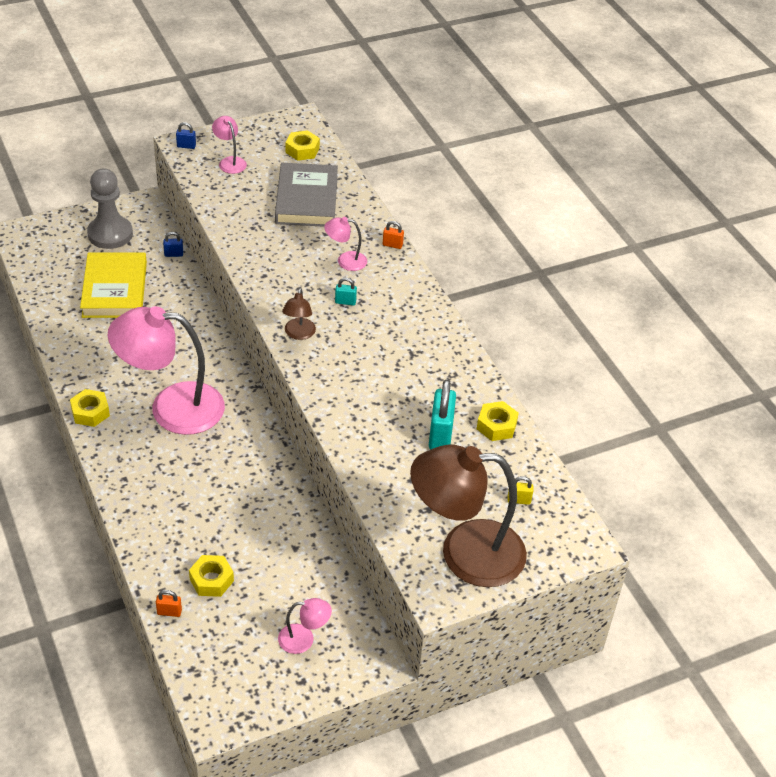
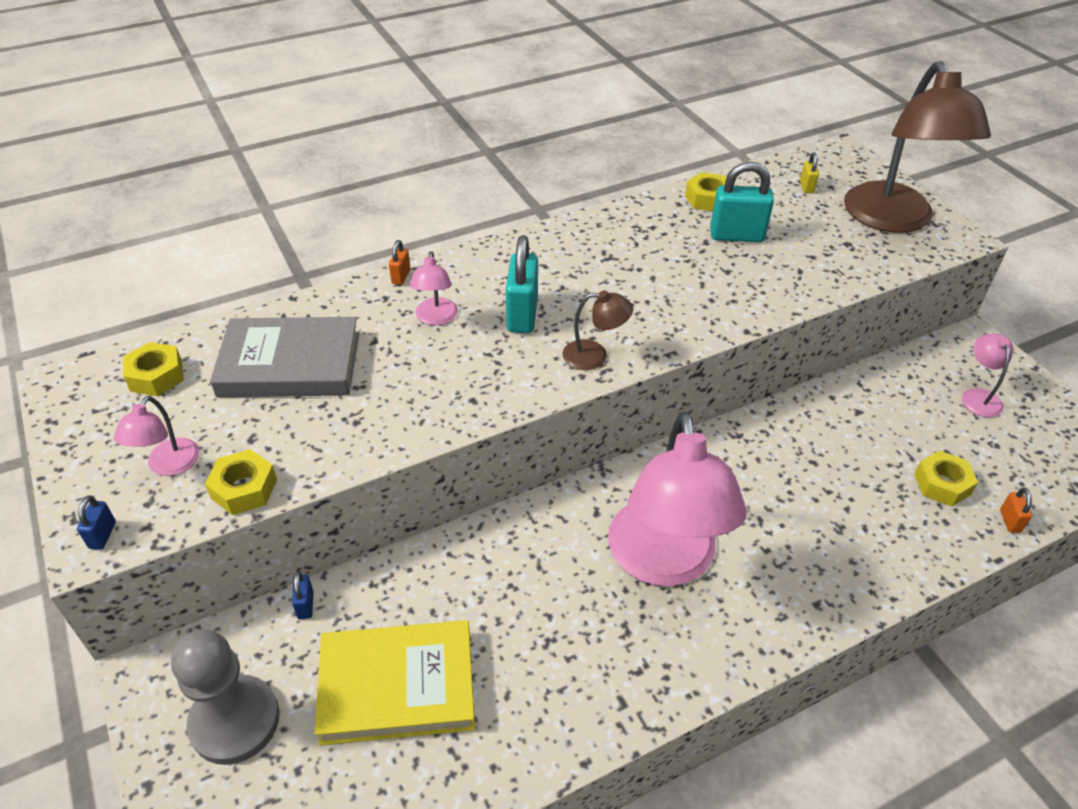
camera: 90 degrees left, 0 degrees up
(90, 412) = (699, 673): yellow nut -> yellow nut (244, 489)
(230, 162) = (168, 466): pink lamp -> pink lamp turned 45 degrees counterclockwise
(345, 302) = (522, 315): turquoise padlock -> turquoise padlock, size x2.06

